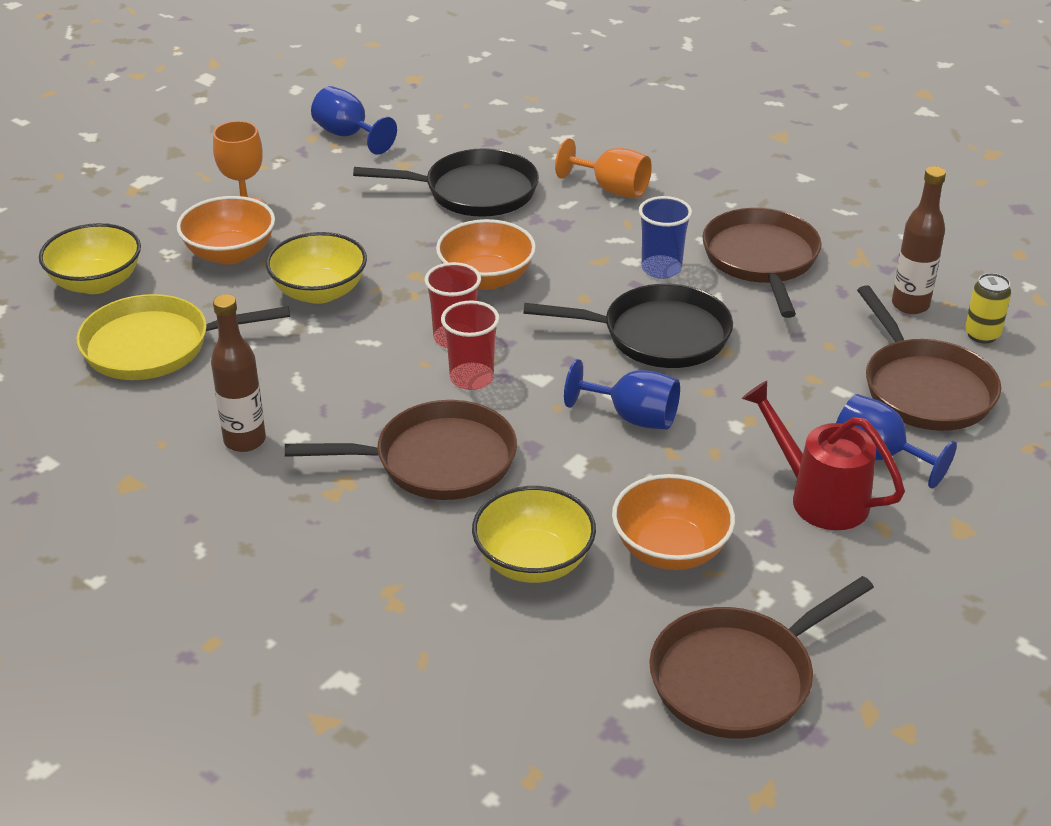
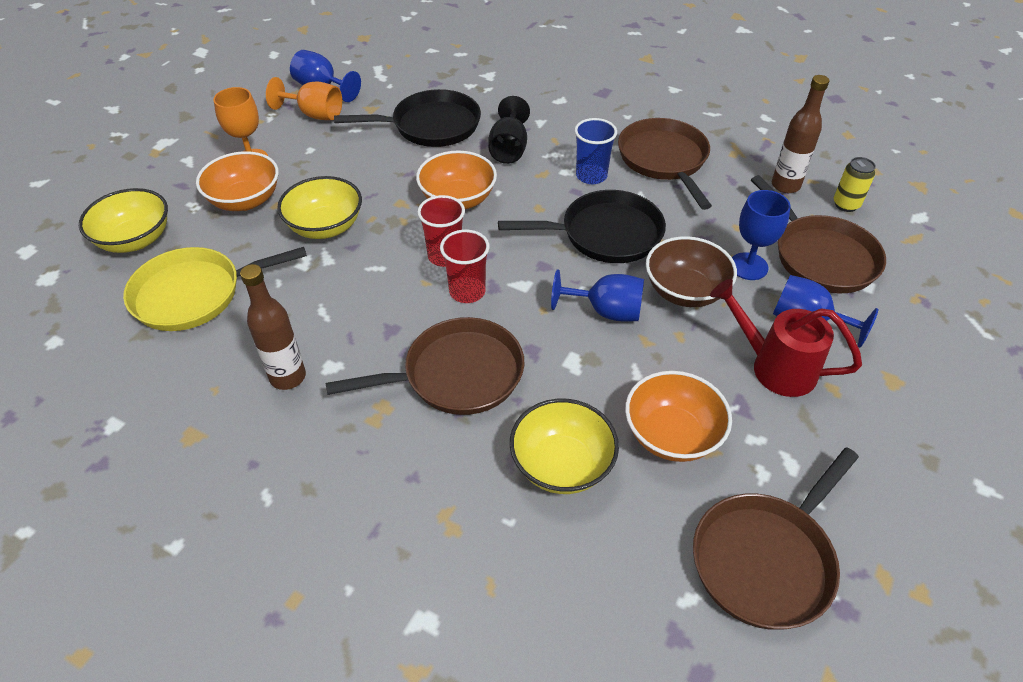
camera: 10 degrees left, 10 degrees up
(565, 228) = (509, 149): none -> black goblet
(612, 189) = (535, 113): orange goblet -> orange goblet (315, 114)
(737, 407) = (685, 291): none -> brown bowl
(827, 389) = (748, 266): none -> blue goblet

